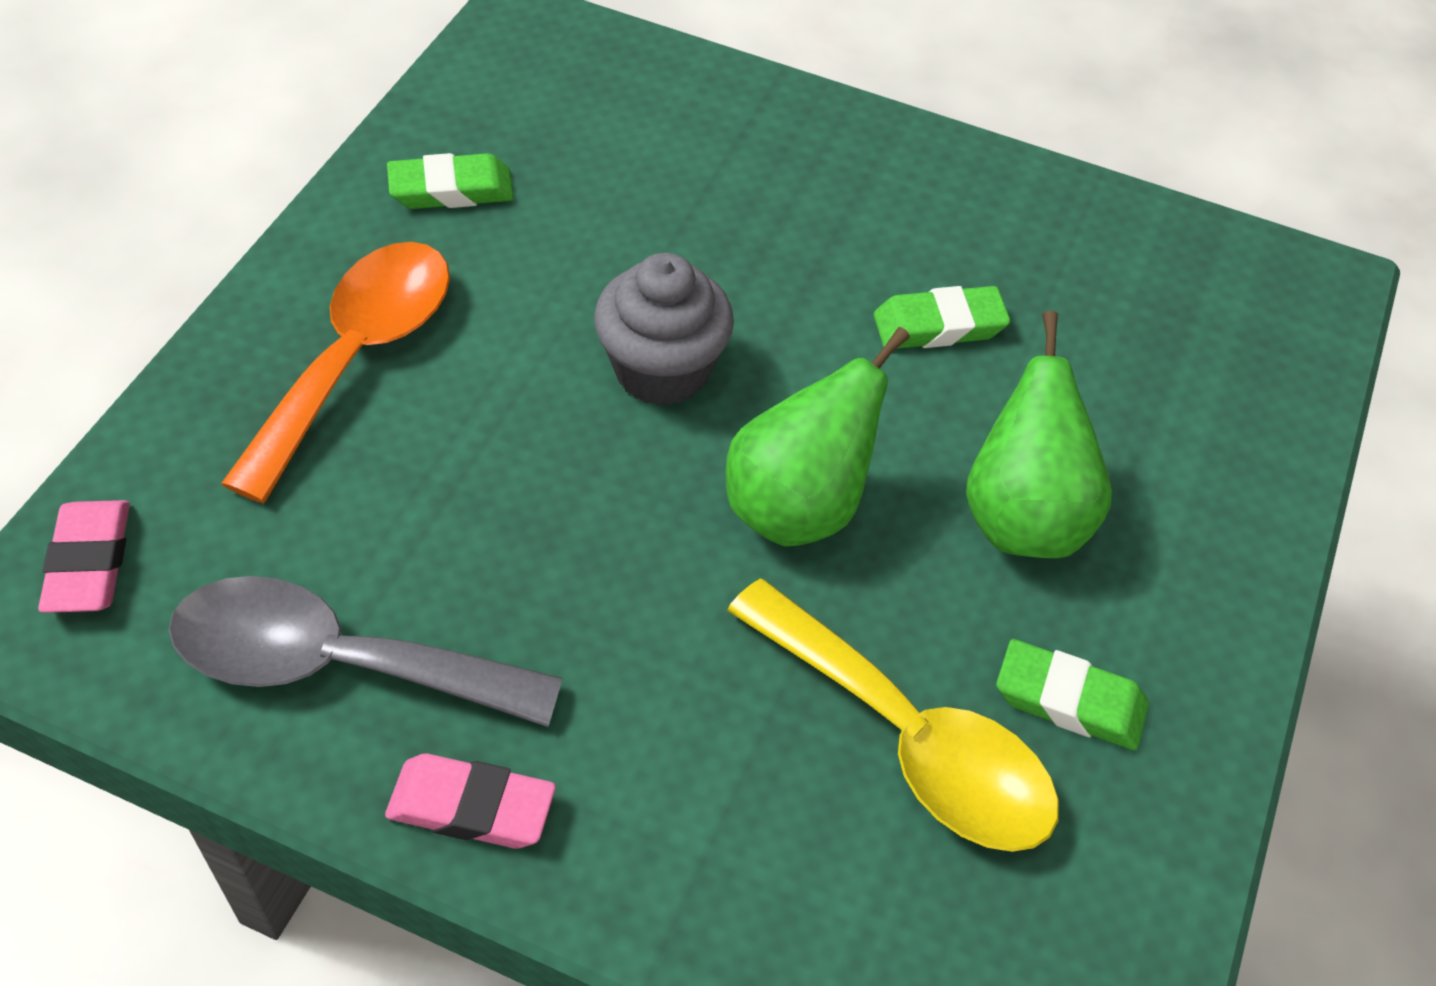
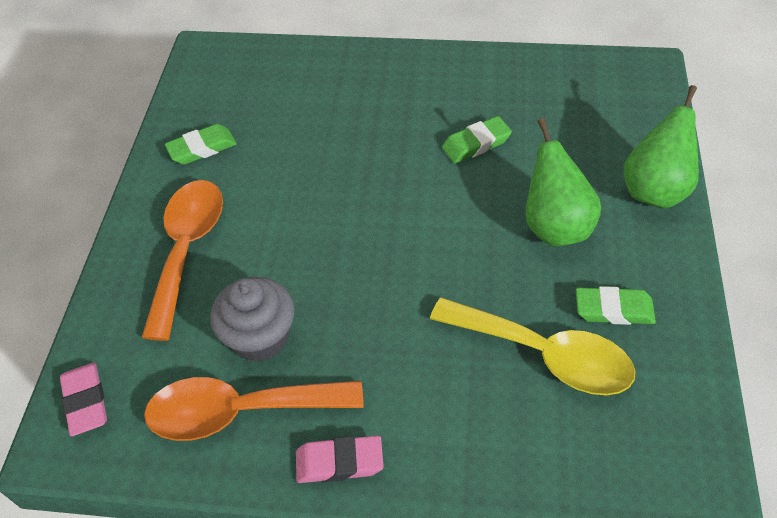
camera: 10 degrees left, 0 degrees up
(337, 663) = (240, 411): grey spoon -> orange spoon
(662, 370) = (347, 208): grey cupcake -> grey cupcake (260, 337)
(798, 506) = (443, 255): green pear -> green pear (654, 190)

